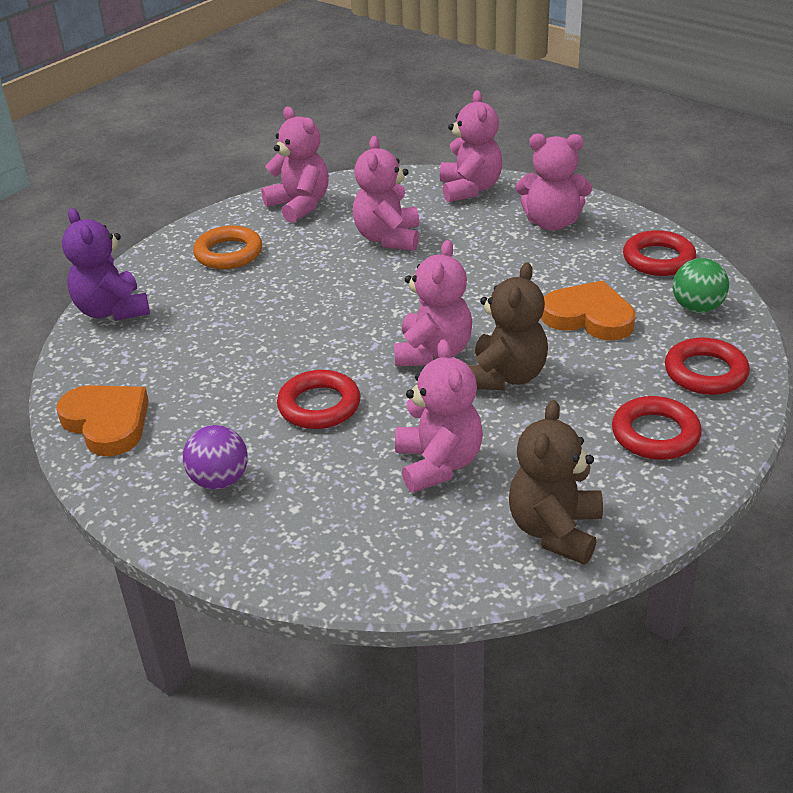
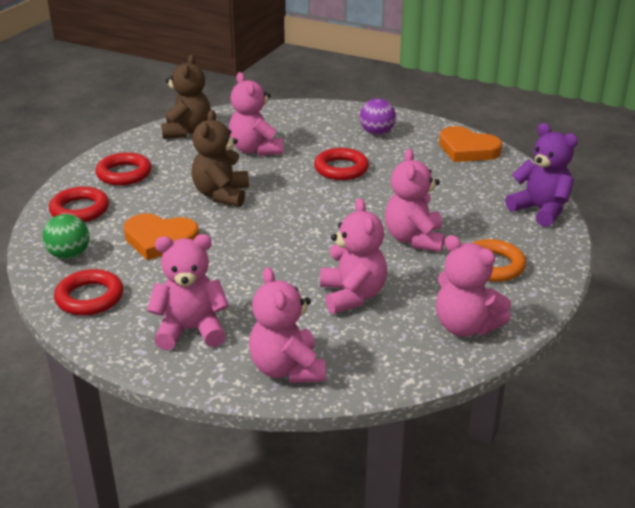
camera: 165 degrees right, 5 degrees down
(433, 352) = (277, 205): pink teddy bear -> pink teddy bear (414, 239)

